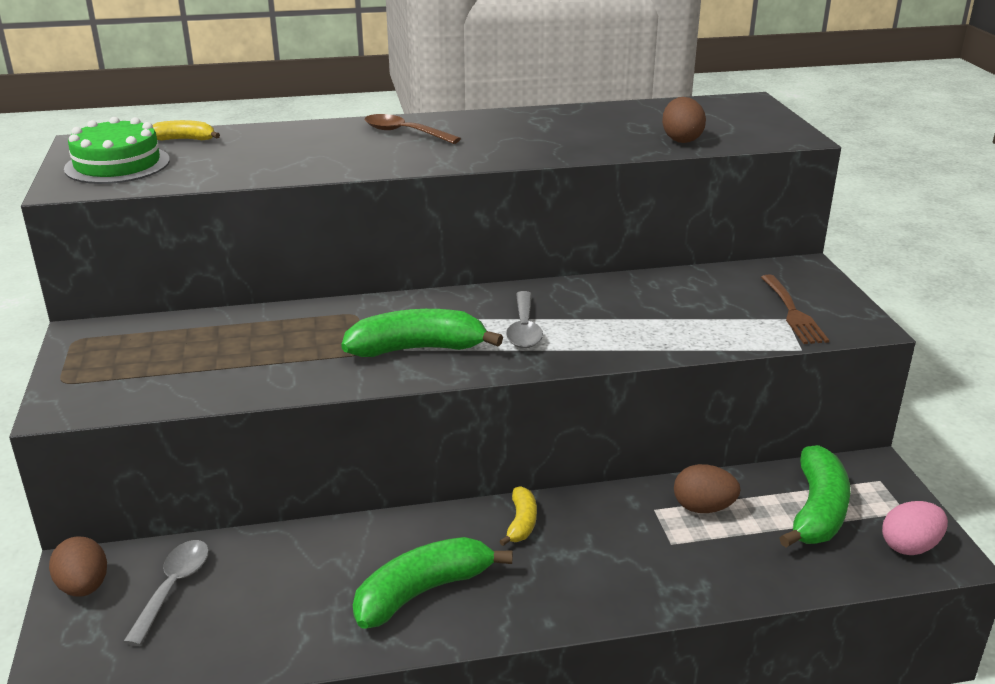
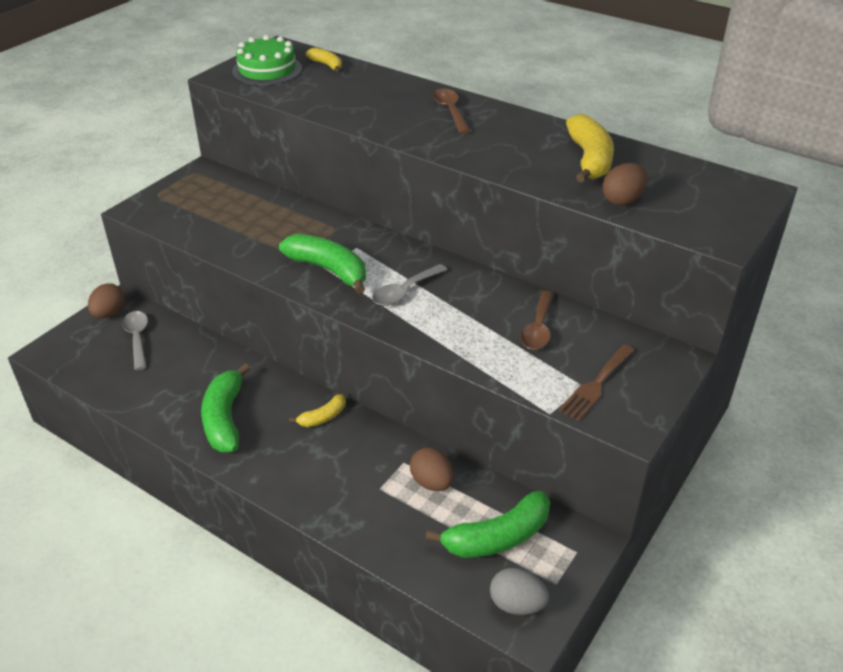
camera: 45 degrees right, 10 degrees up
(173, 588) = (137, 338): grey spoon -> grey spoon turned 75 degrees counterclockwise
(423, 592) = (225, 419): green banana -> green banana turned 105 degrees counterclockwise
(598, 124) = (589, 159): none -> yellow banana
(682, 298) = (538, 328): none -> brown spoon
(909, 546) = (517, 604): pink egg -> grey egg

